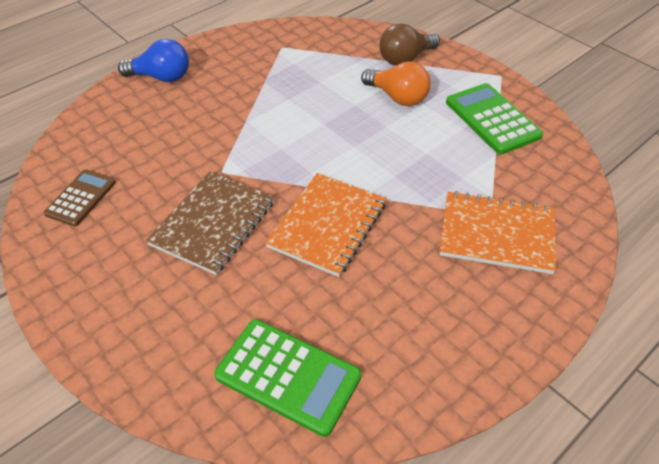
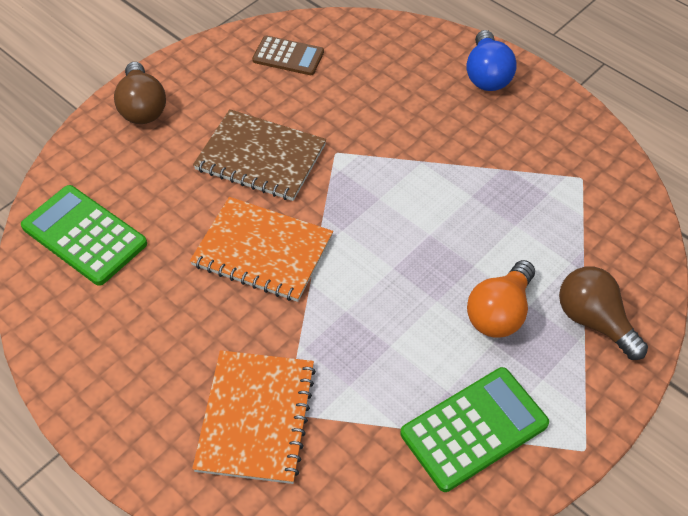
camera: 85 degrees right, 5 degrees up
(107, 325) = (142, 107): none -> brown light bulb
(288, 376) = (84, 235): green calculator -> green calculator turned 105 degrees clockwise

